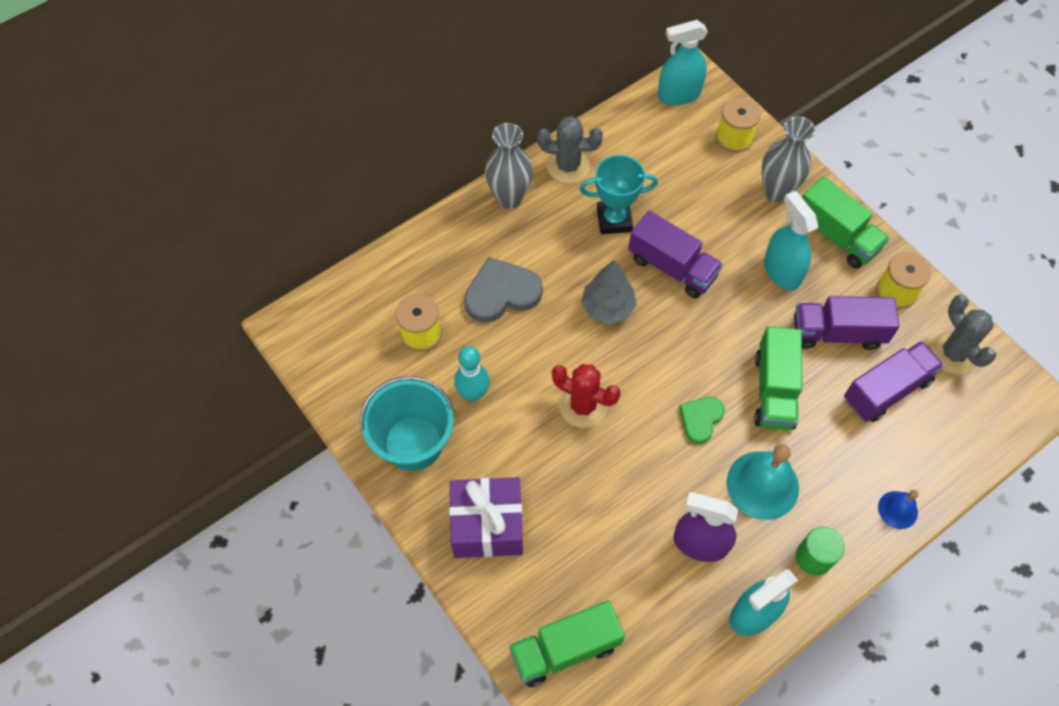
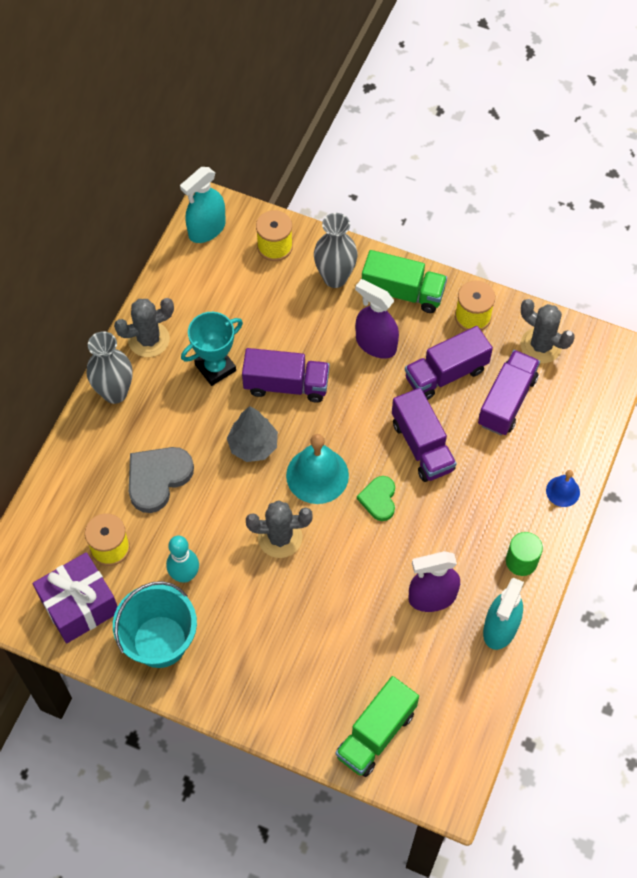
camera: 30 degrees left, 0 degrees up
(487, 526) = (260, 674): purple gift -> purple gift (79, 606)
(583, 406) = (280, 537): red cactus -> grey cactus
(762, 485) = (454, 526): turquoise bell -> turquoise bell (317, 475)
(774, 390) = (422, 446): green truck -> purple truck
(781, 271) = (375, 344): turquoise spray bottle -> purple spray bottle

